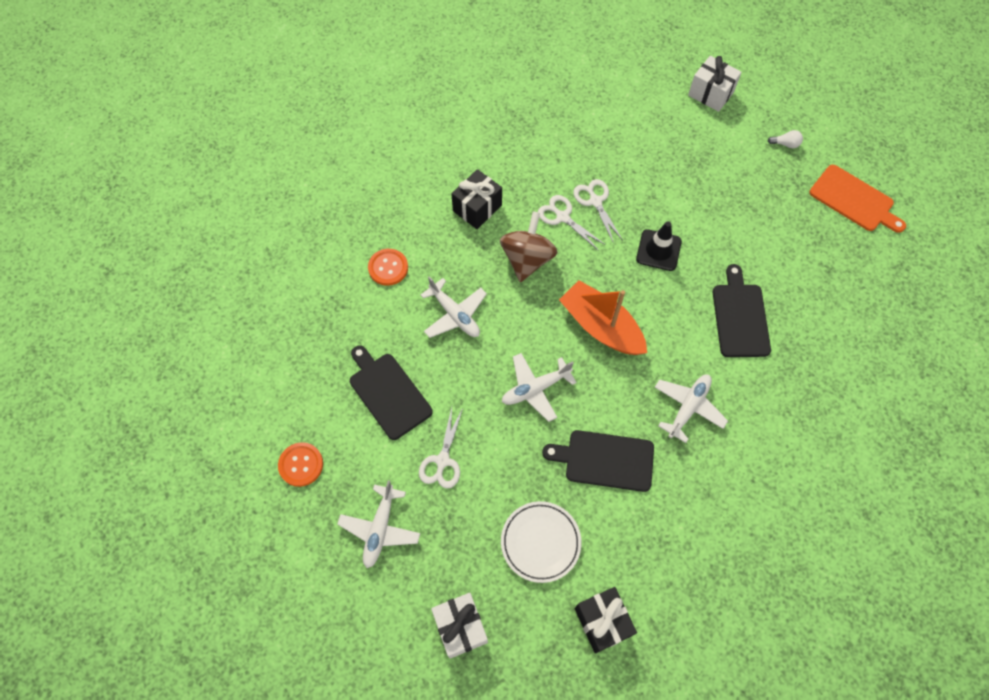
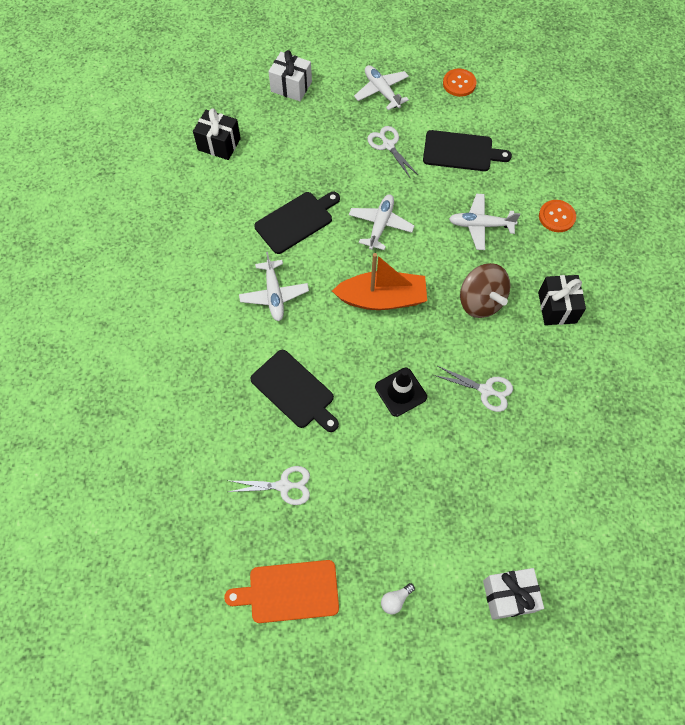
camera: 135 degrees right, 0 degrees up
(540, 542) = (290, 152): white plate -> none
(562, 217) = (494, 355): white scissors -> white scissors (284, 486)

